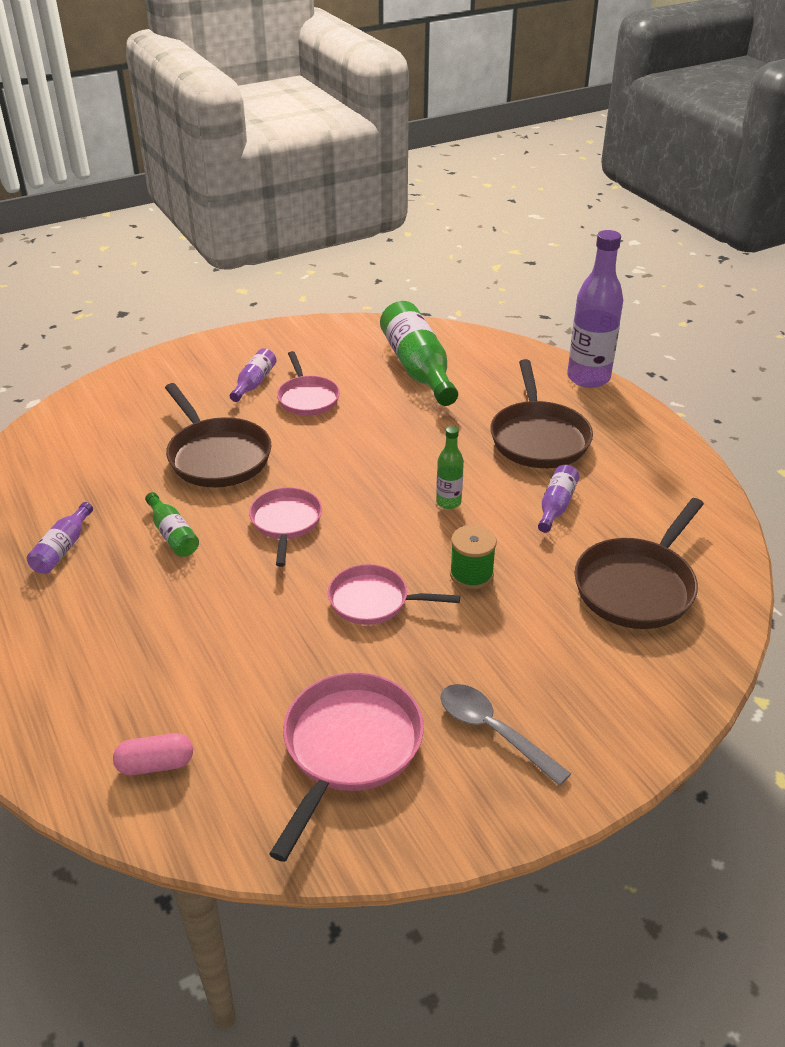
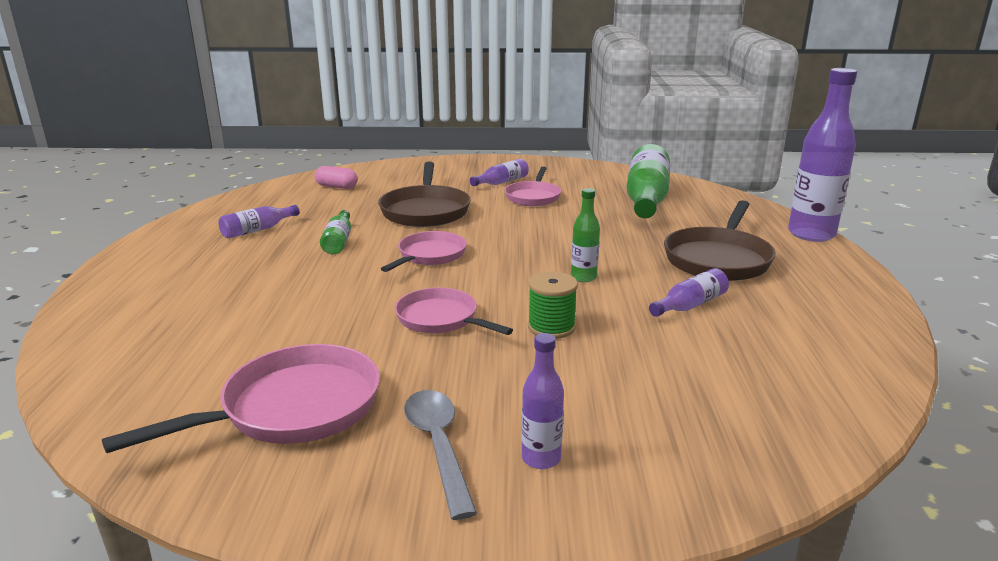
camera: 30 degrees right, 15 degrees down
(155, 764) = (139, 362): pink capsule -> pink capsule (337, 187)
(570, 708) = (541, 458): none -> purple bottle
(637, 586) = (724, 386): brown pan -> none

